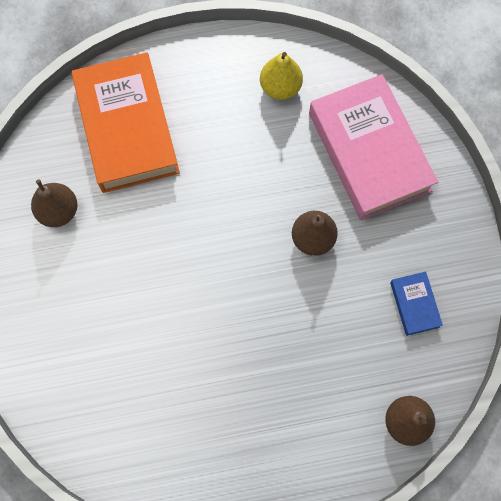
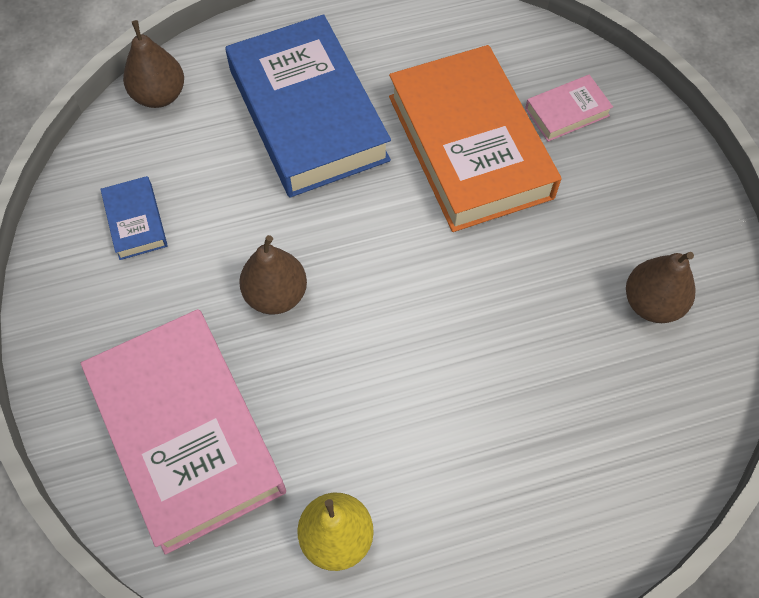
camera: 175 degrees right, 10 degrees down
(77, 375) = (567, 112): none -> pink book
(127, 127) = (583, 441): orange book -> orange book (469, 146)
(285, 391) = (308, 114): none -> blue book

